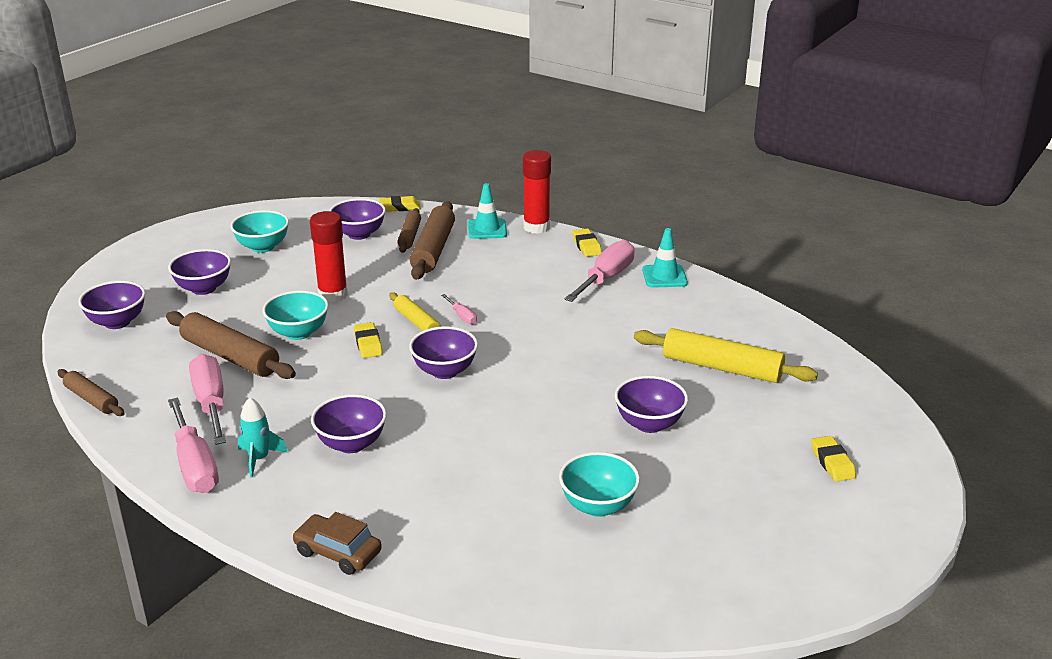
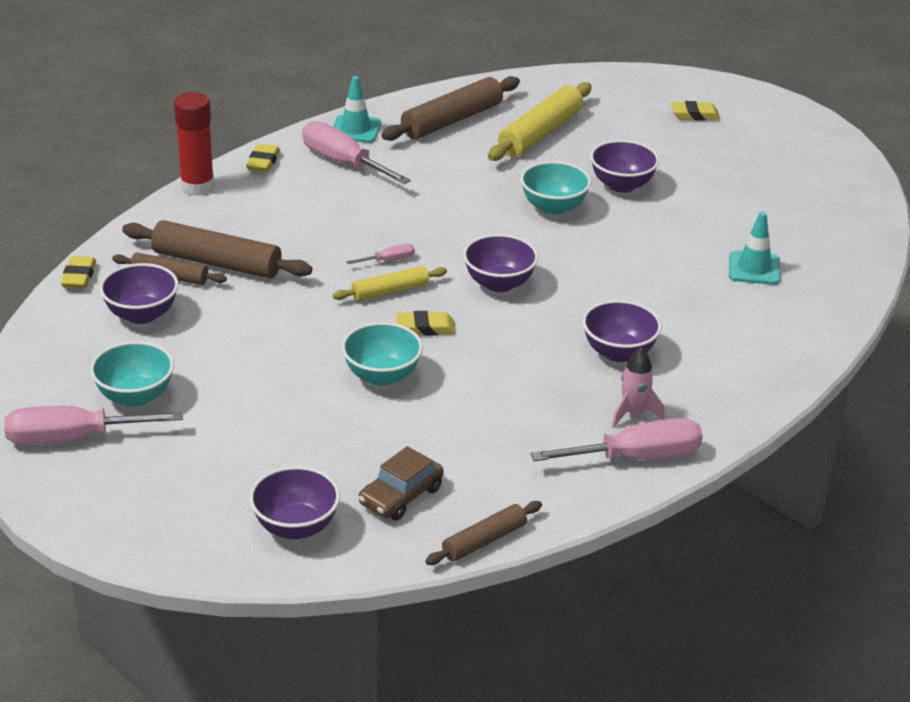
camera: 80 degrees left, 5 degrees up
(203, 288) = (233, 450): purple bowl -> none
(211, 403) = (518, 445): pink screwdriver -> pink screwdriver (73, 438)
(230, 356) = (419, 430): brown rolling pin -> brown rolling pin (452, 120)
(259, 459) = (633, 413): turquoise rocket -> pink rocket
(333, 295) = (299, 345): red glue stick -> none
(338, 552) = (786, 371): brown car -> brown car (400, 496)
(487, 229) = (182, 220): turquoise traffic cone -> turquoise traffic cone (754, 268)
(586, 246) = (263, 162): yellow eraser -> yellow eraser turned 75 degrees counterclockwise
(598, 506) = (736, 229): turquoise bowl -> turquoise bowl (553, 207)

